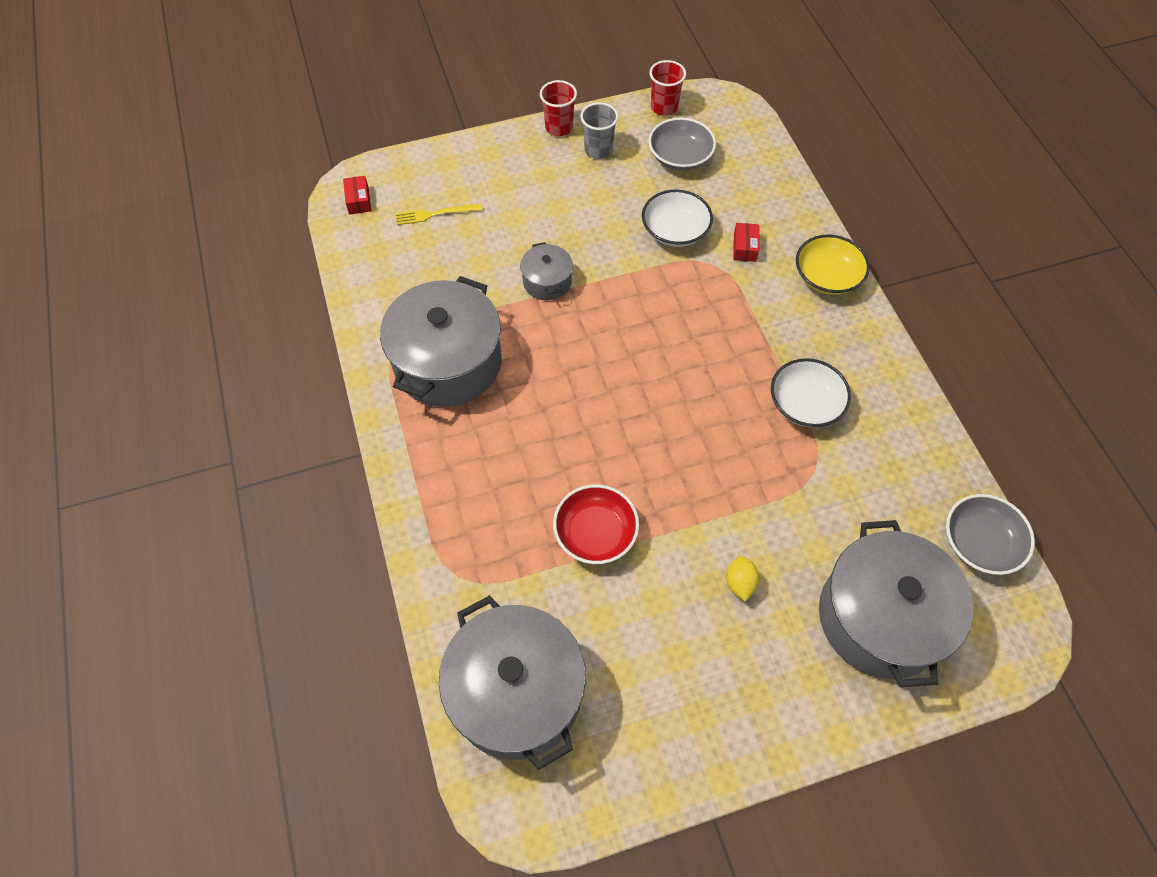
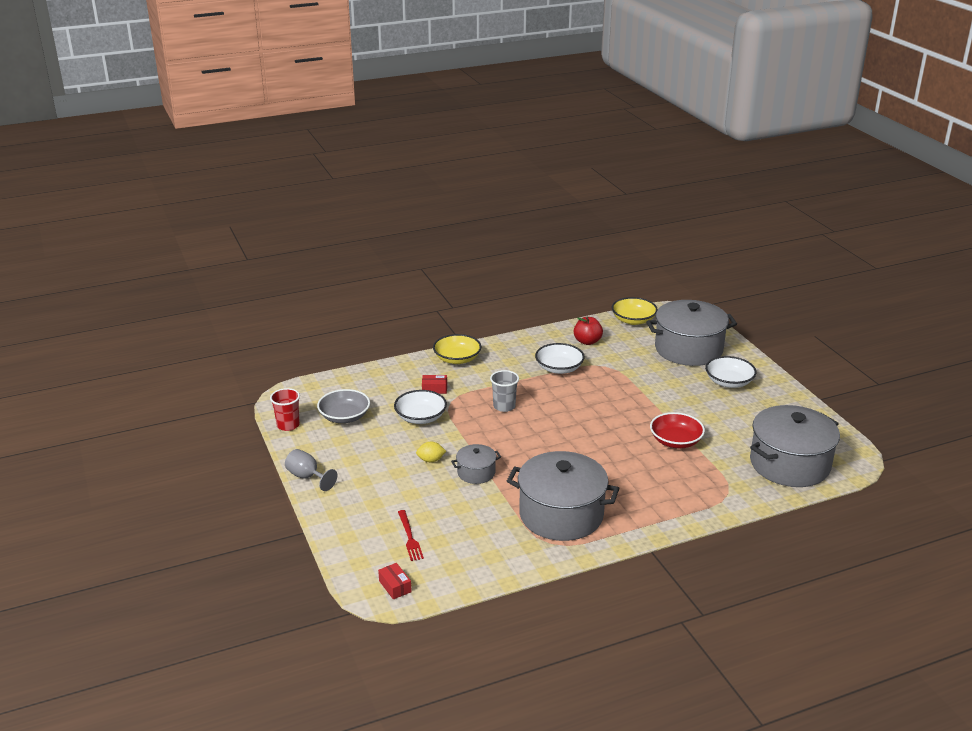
camera: 95 degrees left, 30 degrees down
(359, 200) = (395, 586): red box -> red box turned 75 degrees clockwise
(435, 214) = (409, 537): yellow fork -> red fork
(559, 127) = (307, 477): red cup -> grey goblet
(598, 150) = (335, 455): grey cup -> grey cup (504, 406)
(740, 583) = (687, 390): yellow lemon -> yellow lemon (431, 460)
(767, 661) = (729, 382): none -> white bowl
(894, 456) = (587, 341): none -> red apple
(979, 543) = (633, 320): grey bowl -> yellow bowl

